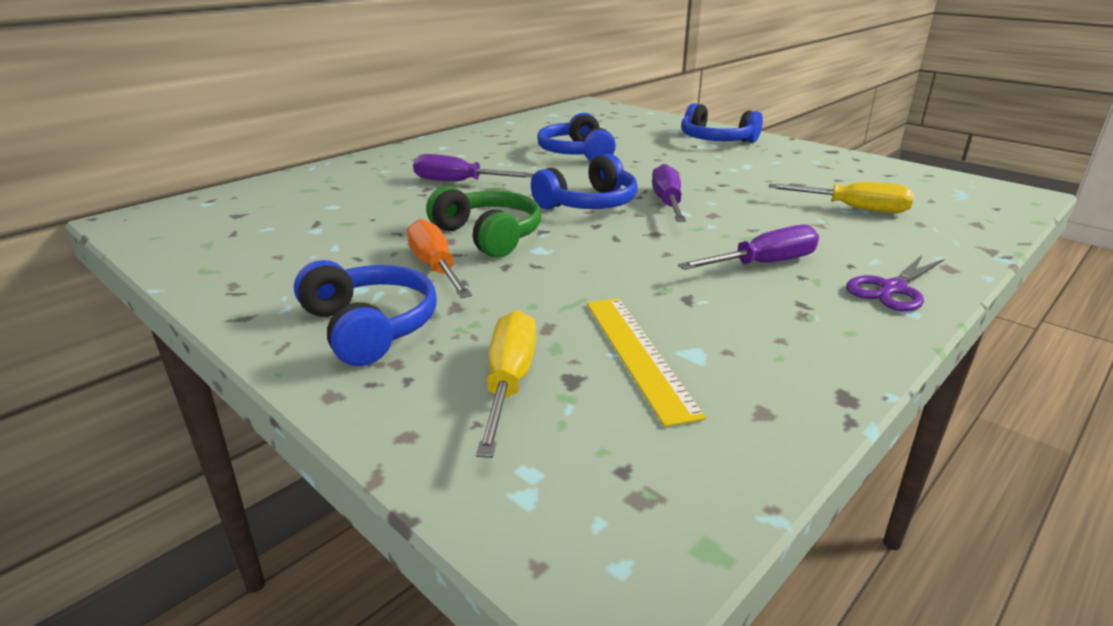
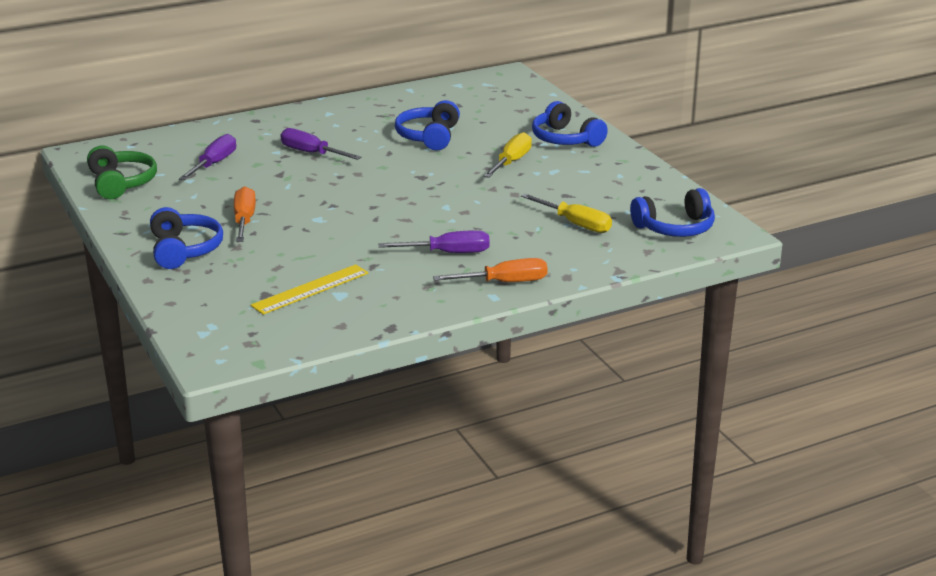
camera: 20 degrees right, 0 degrees up
(489, 236) = (294, 203): green headphones -> green headphones (121, 183)
(509, 381) = (234, 289): yellow screwdriver -> yellow screwdriver (511, 162)
(589, 204) = (386, 188): blue headphones -> blue headphones (675, 228)
(638, 354) = (310, 289): yellow ruler -> yellow ruler turned 45 degrees clockwise
(667, 202) = (444, 196): purple screwdriver -> purple screwdriver (214, 164)
(892, 289) = (505, 282): purple scissors -> orange screwdriver

